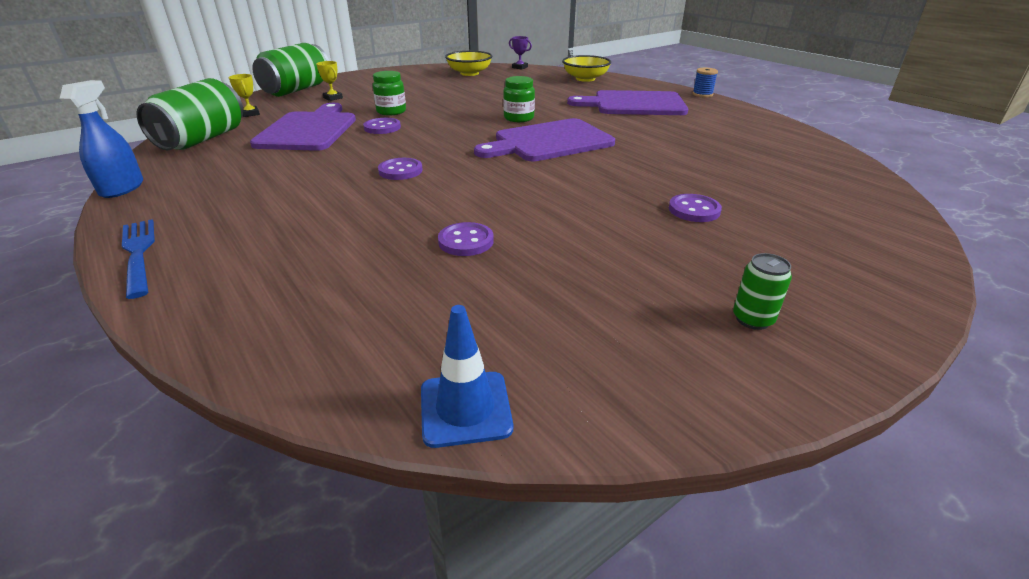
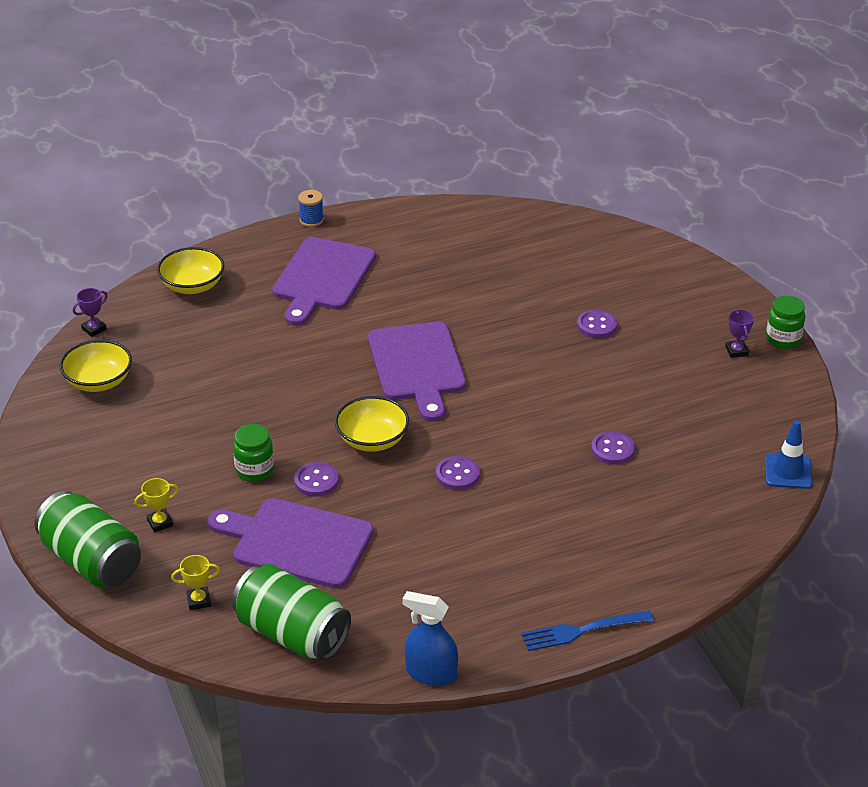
camera: 75 degrees left, 5 degrees up
(439, 138) = (372, 440): none -> yellow bowl
(519, 118) = (331, 372): green jar -> green jar (783, 339)
(752, 319) = (736, 351): green can -> purple trophy

